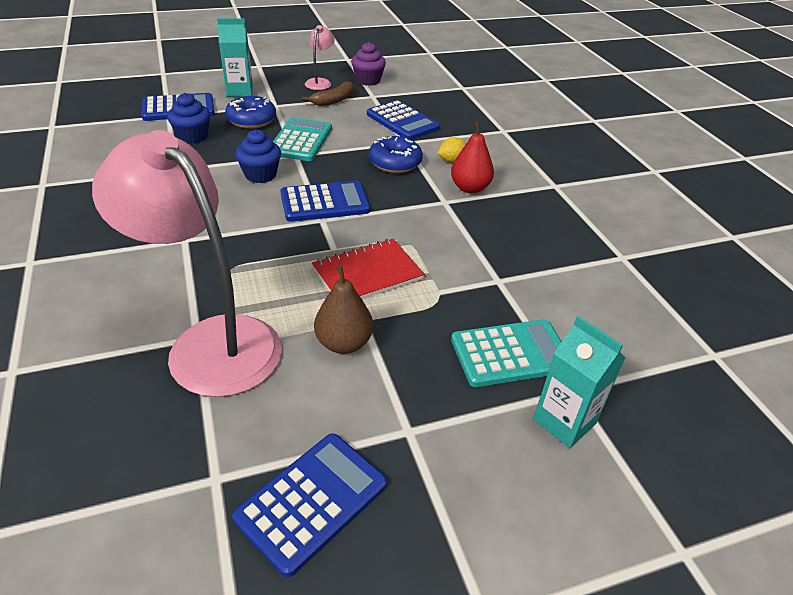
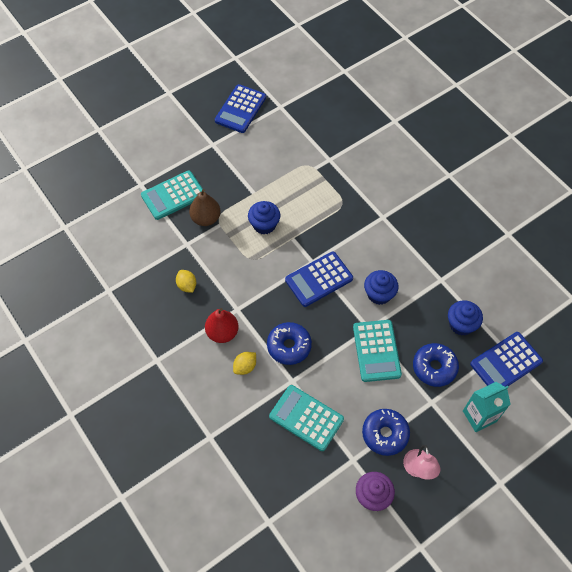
camera: 165 degrees right, 20 degrees up
(210, 342) = (321, 159): pink lamp -> none
(334, 100) = (385, 434): brown banana -> blue donut
(344, 343) = (258, 177): brown pear -> brown pear (206, 218)
(367, 274) = (264, 225): red notebook -> blue cupcake
(402, 121) = (306, 418): blue calculator -> turquoise calculator
(506, 236) = (187, 285): none -> yellow lemon
(564, 421) = (144, 167): turquoise carton -> none

